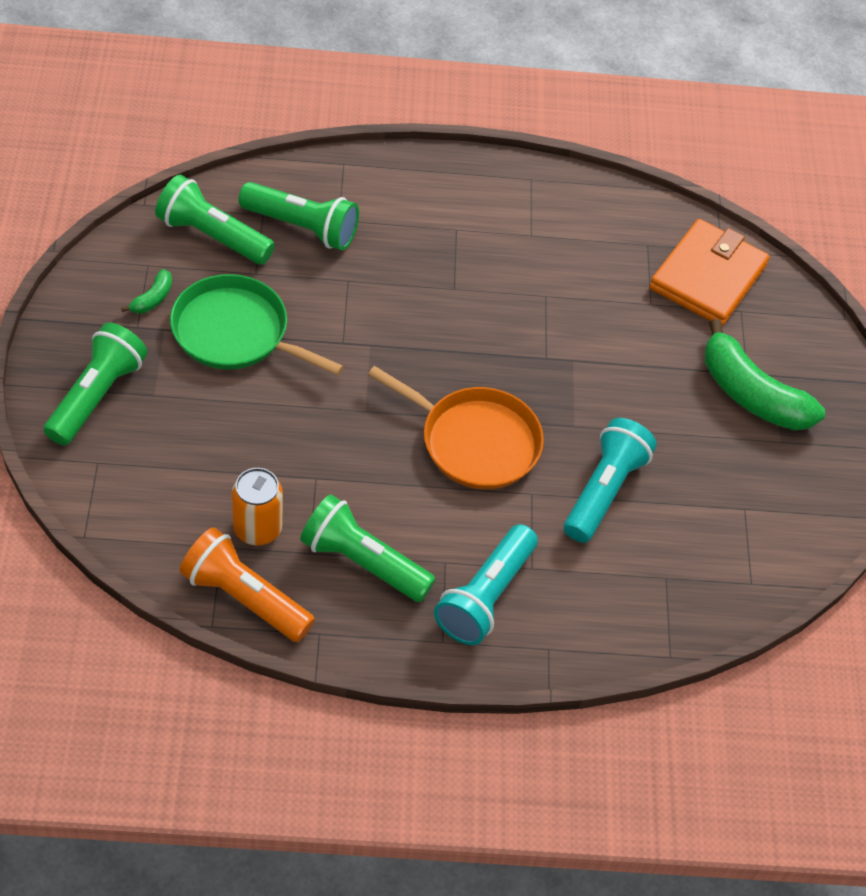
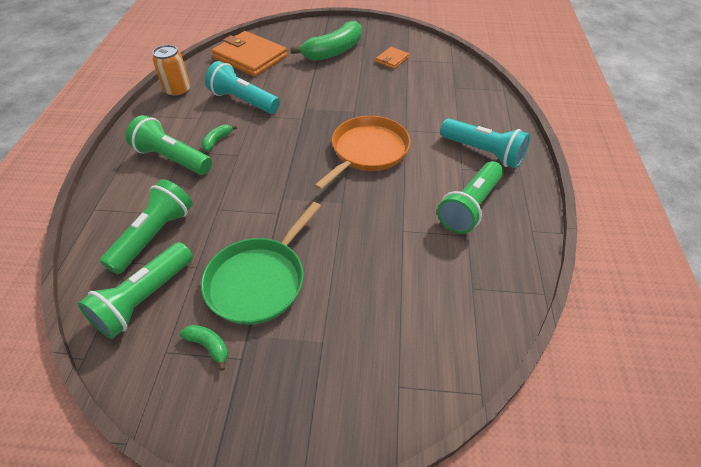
camera: 80 degrees left, 5 degrees down
(97, 396) = (321, 391): green flashlight -> green flashlight (172, 159)
(244, 598) = (515, 273): orange flashlight -> none
(257, 528) = (452, 265): orange can -> orange can (178, 91)
(481, 262) = (217, 141): none -> green banana
(604, 490) = (401, 103): turquoise flashlight -> turquoise flashlight (243, 101)
(740, 484) = (392, 59): none -> orange wallet

